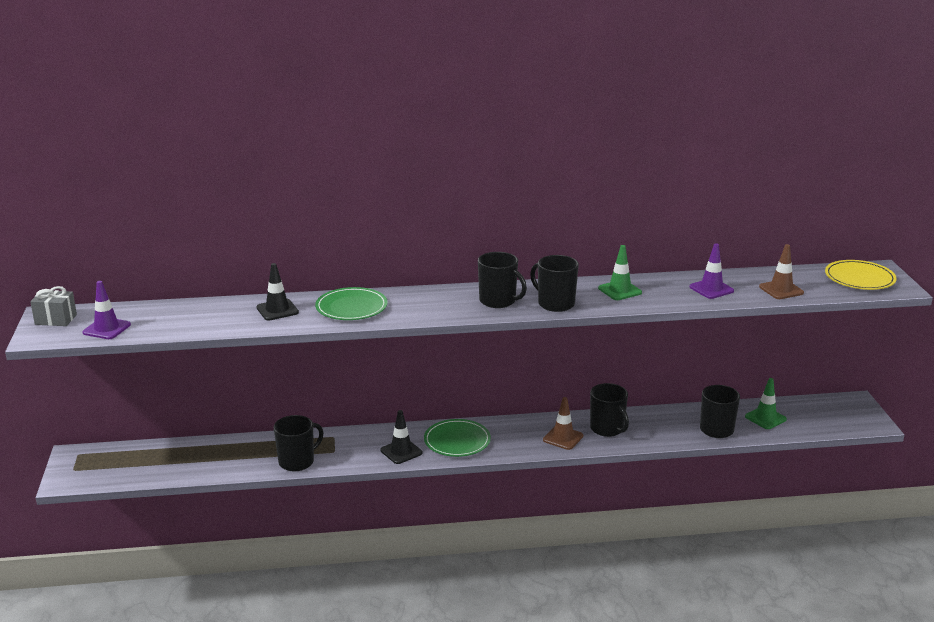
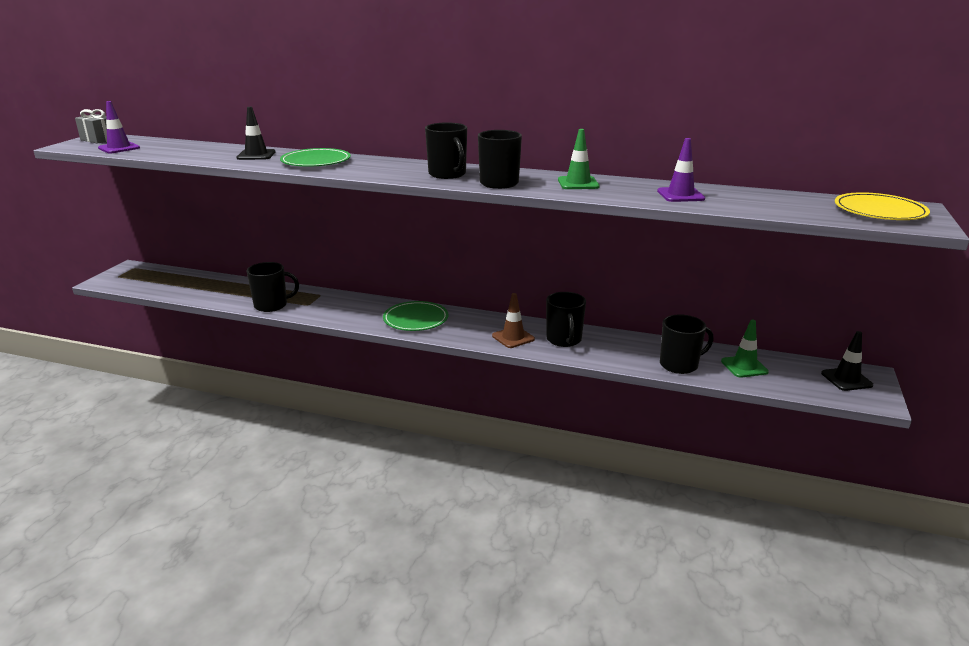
camera: 25 degrees right, 0 degrees up
(401, 451) = (360, 316): black traffic cone -> black traffic cone (846, 379)
(781, 290) = (764, 206): brown traffic cone -> none

